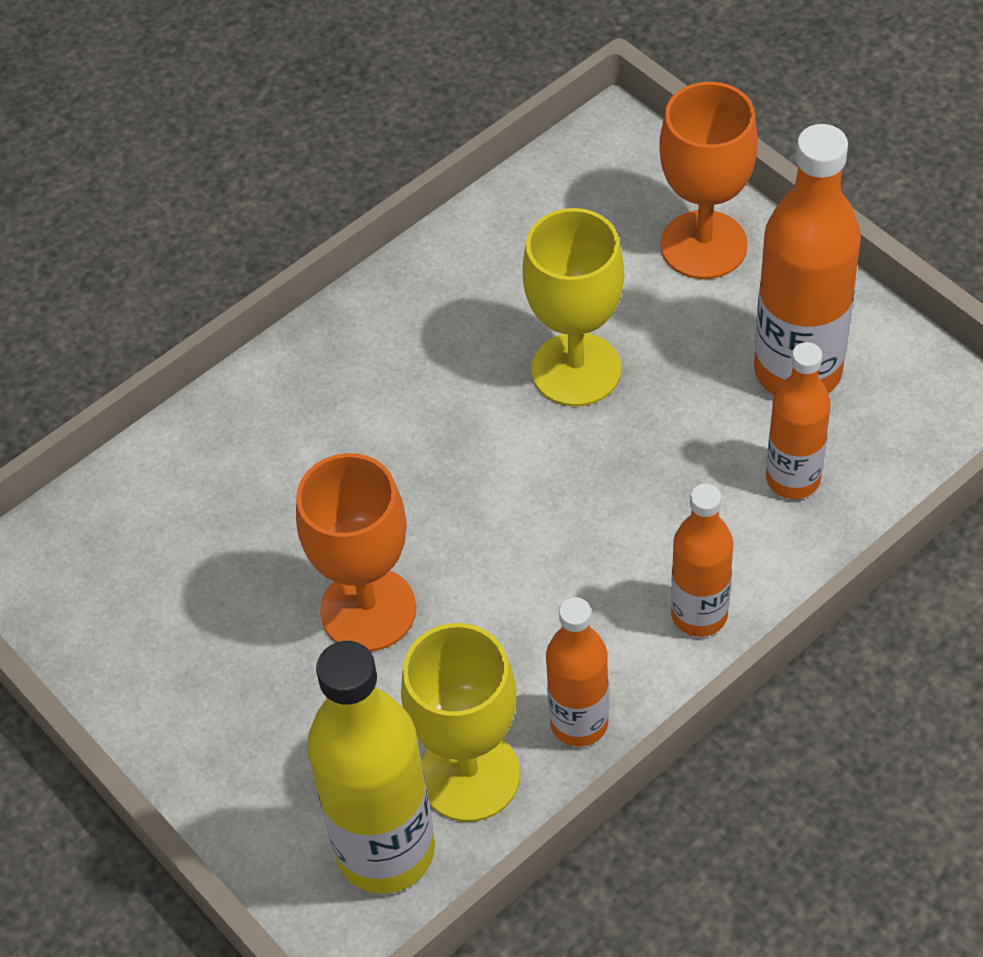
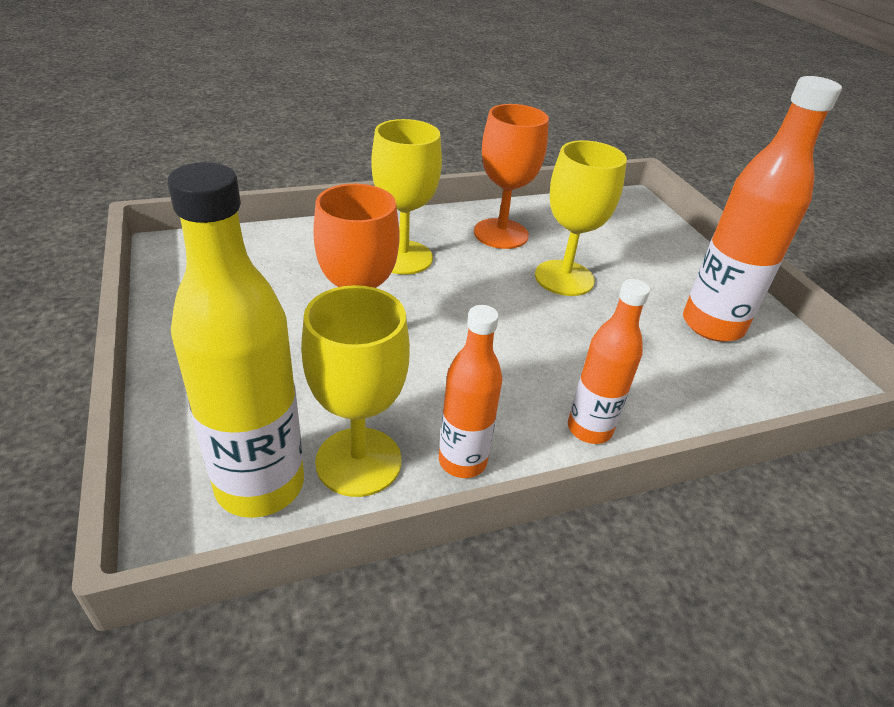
camera: 15 degrees right, 15 degrees down
(339, 434) = (403, 257): none -> yellow goblet
(703, 245) = (669, 253): orange goblet -> orange goblet (501, 234)
(793, 479) = (691, 378): orange bottle -> none

